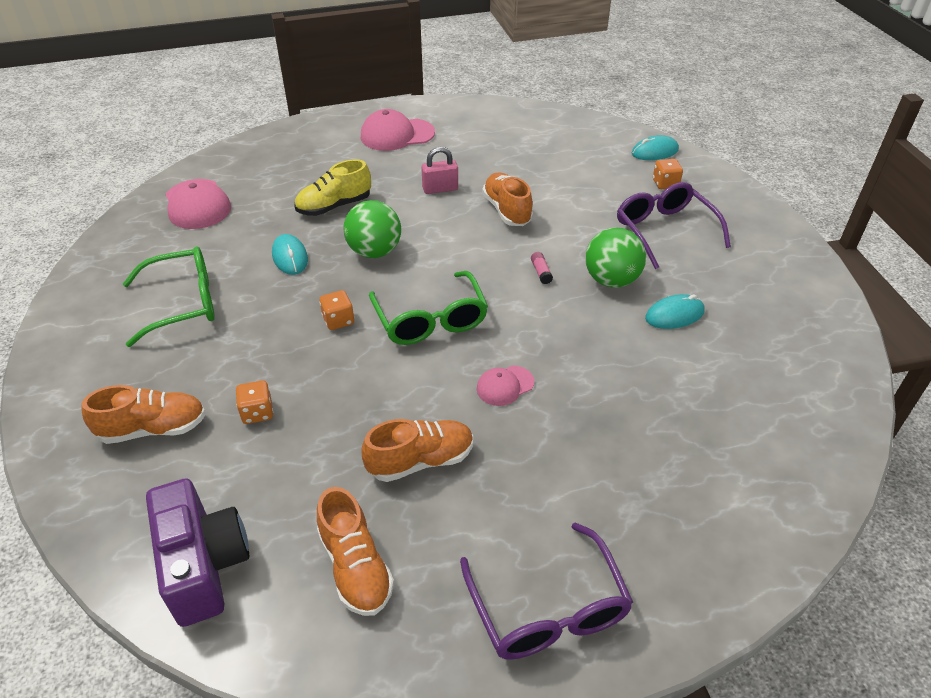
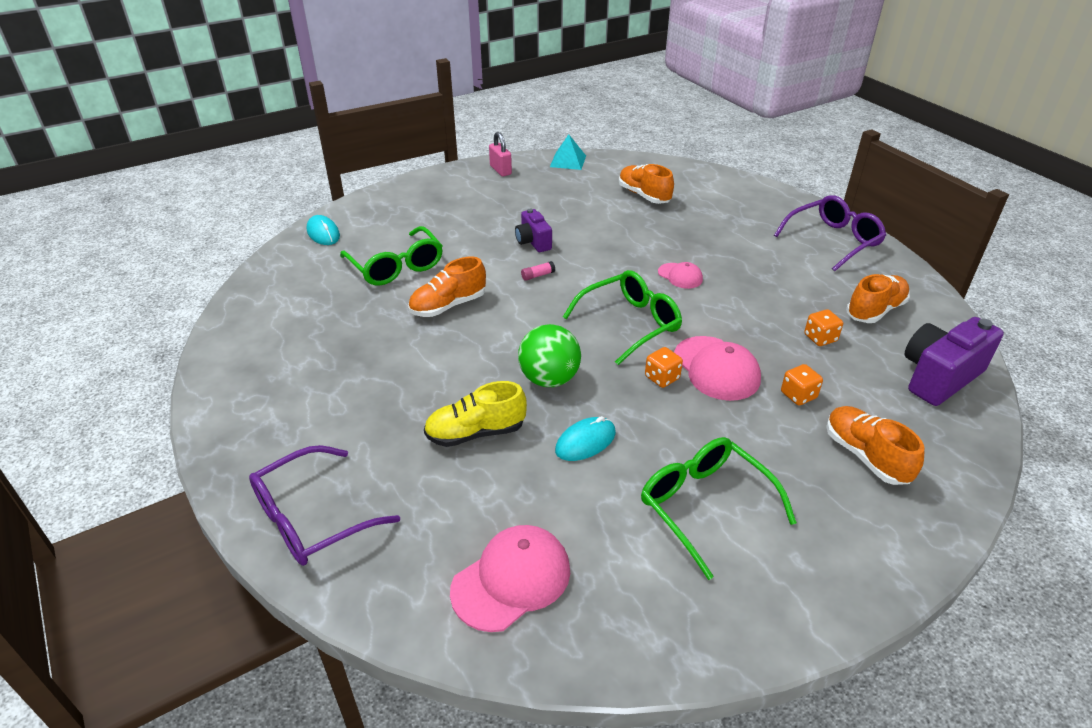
camera: 105 degrees left, 5 degrees down
(334, 206) = (475, 433): yellow shoe -> yellow shoe turned 120 degrees clockwise
(397, 135) = (295, 418): pink cap -> pink cap (716, 368)
(420, 460) = (775, 301): orange shoe -> orange shoe (644, 195)
(440, 189) = (418, 356): pink padlock -> pink padlock (500, 170)
(583, 187) = (396, 266): none -> green glasses
(611, 280) = (533, 242): green ball -> purple camera
(665, 184) = (381, 225): orange dice -> orange dice (820, 338)
(665, 231) = (456, 222): purple glasses -> purple glasses (312, 518)
(674, 315) = (562, 214): turquoise mouse -> none
(838, 351) = (568, 161): none -> turquoise pyramid

